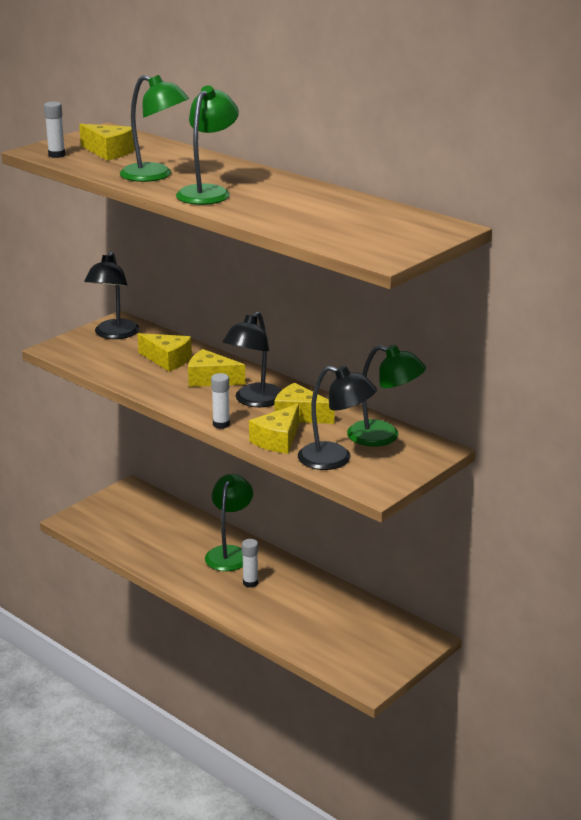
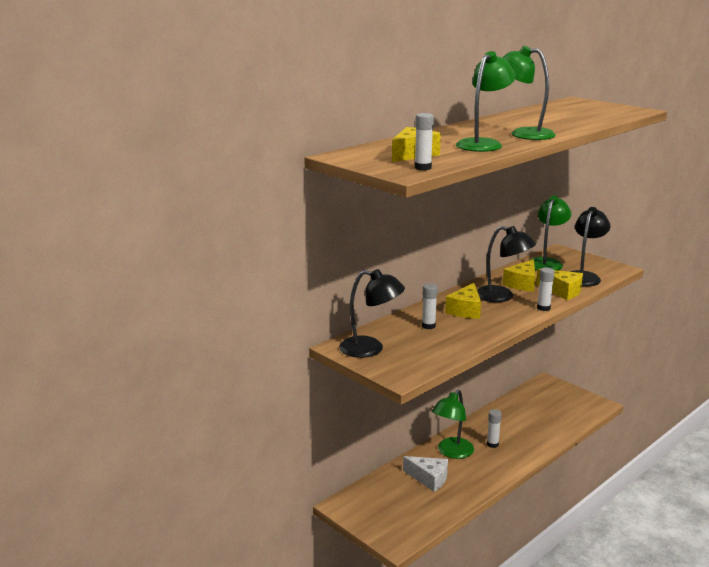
camera: 85 degrees left, 5 degrees down
(167, 360) = (428, 326): yellow cheese -> white glue stick
(176, 538) = (429, 479): none -> white cheese
(229, 553) = (452, 452): green lamp -> green lamp turned 75 degrees counterclockwise

